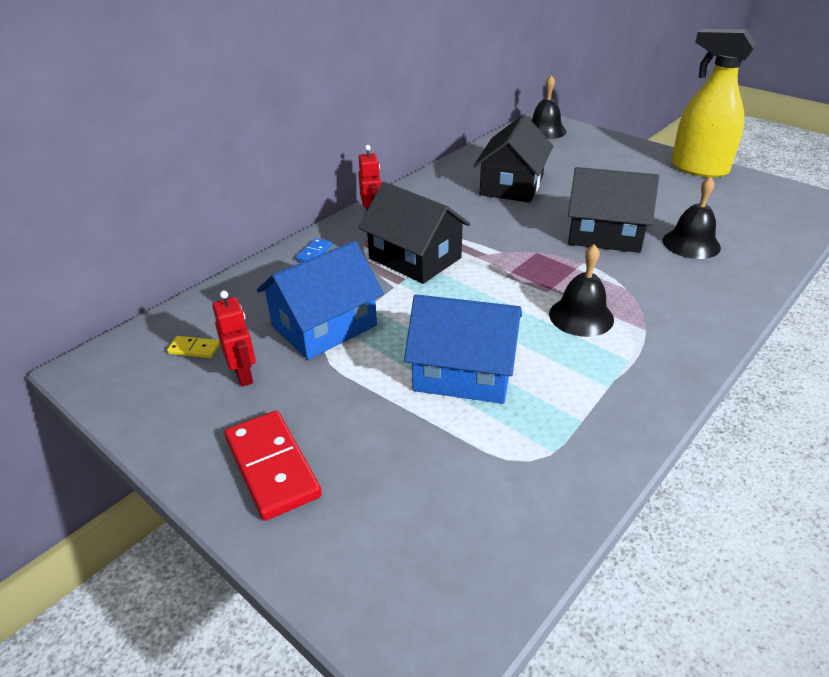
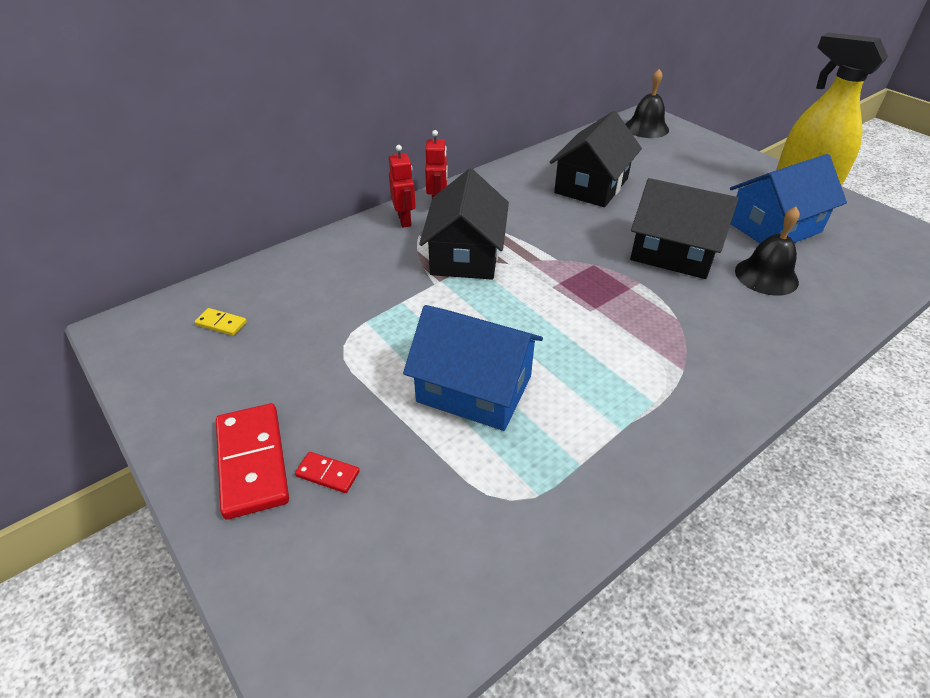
camera: 10 degrees right, 5 degrees up
(244, 375) = (258, 358): red robot -> red robot (404, 220)
(314, 253) = (368, 236): blue domino -> none
(324, 326) = (352, 317): blue house -> blue house (774, 227)
(350, 465) = (327, 474): none -> red domino
(415, 258) = (465, 255): black house -> black house turned 45 degrees clockwise
(581, 316) = (618, 344): black bell -> none

